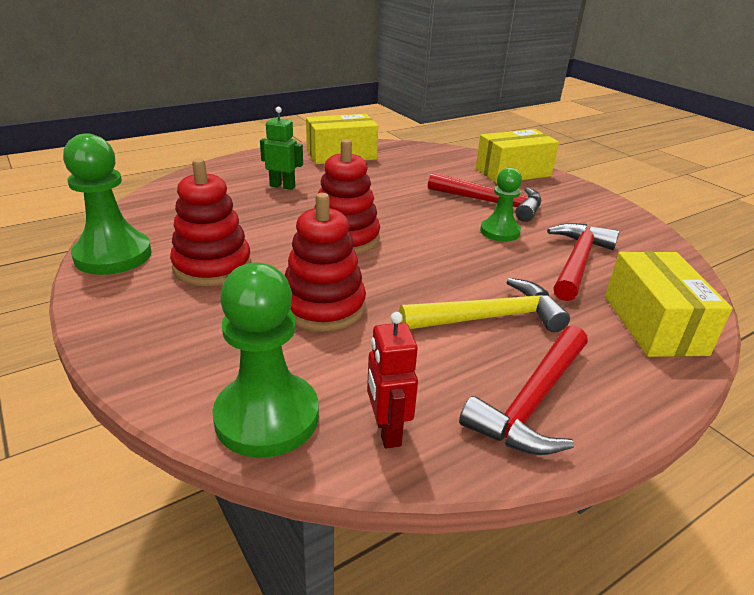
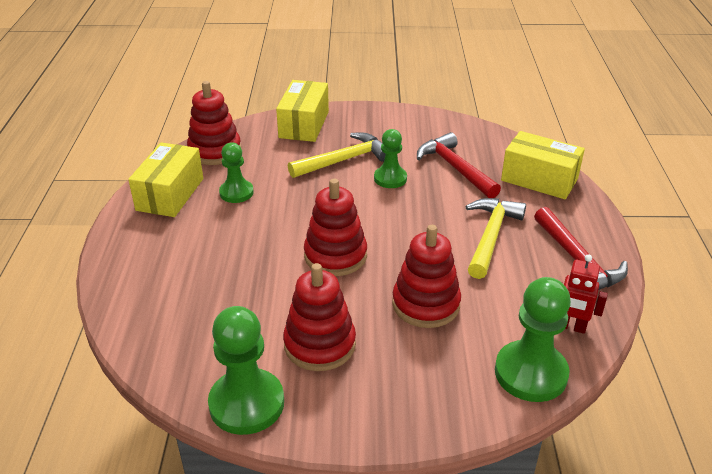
camera: 55 degrees left, 5 degrees up
(282, 186) = (202, 254): green robot -> none
(376, 175) = (236, 193): none -> green pawn
(418, 153) = (215, 151): none -> red stacking toy
(491, 203) = (344, 160): red hammer -> yellow hammer

